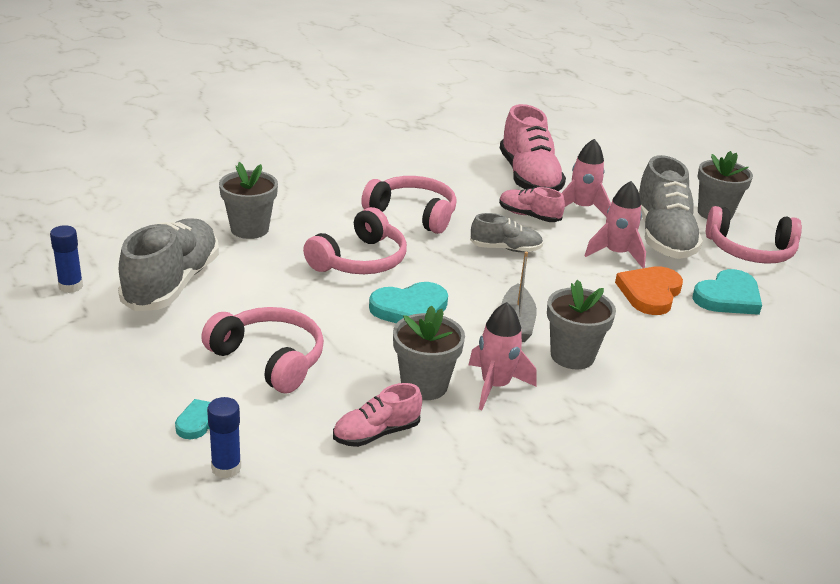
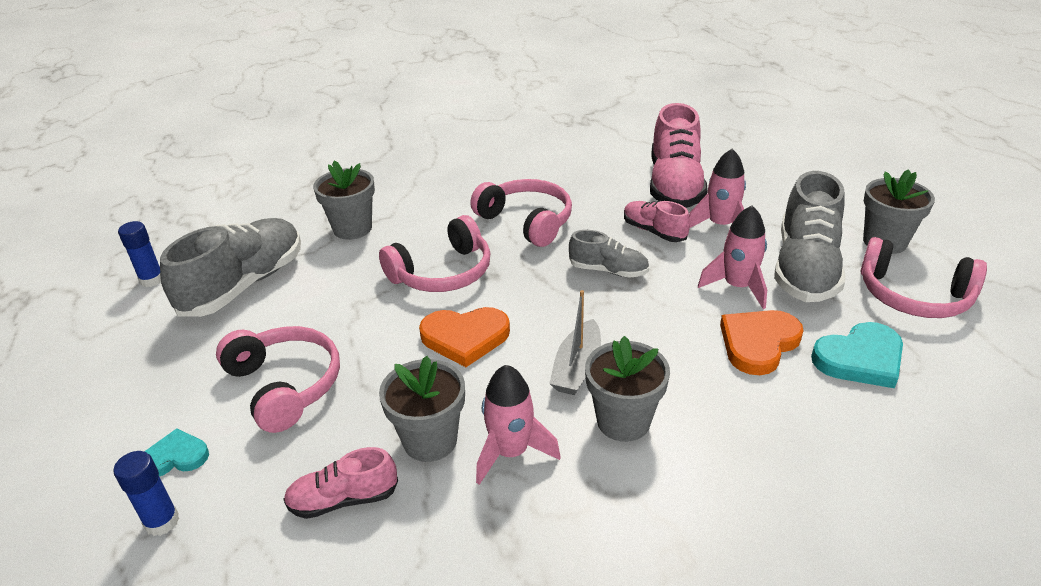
camera: 20 degrees right, 5 degrees up
(410, 309) = (465, 337): turquoise heart -> orange heart

